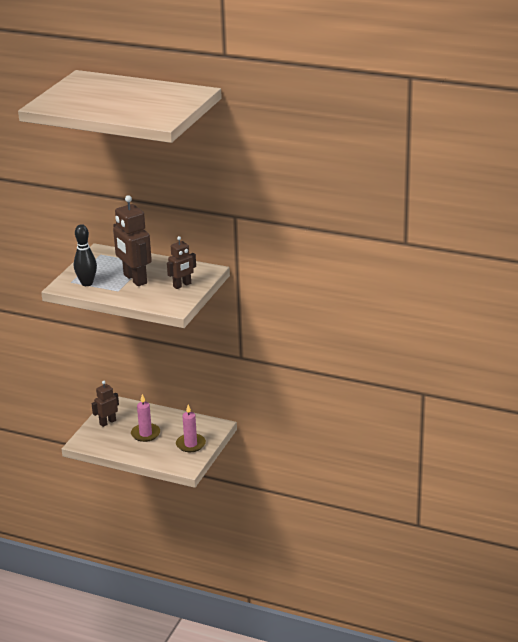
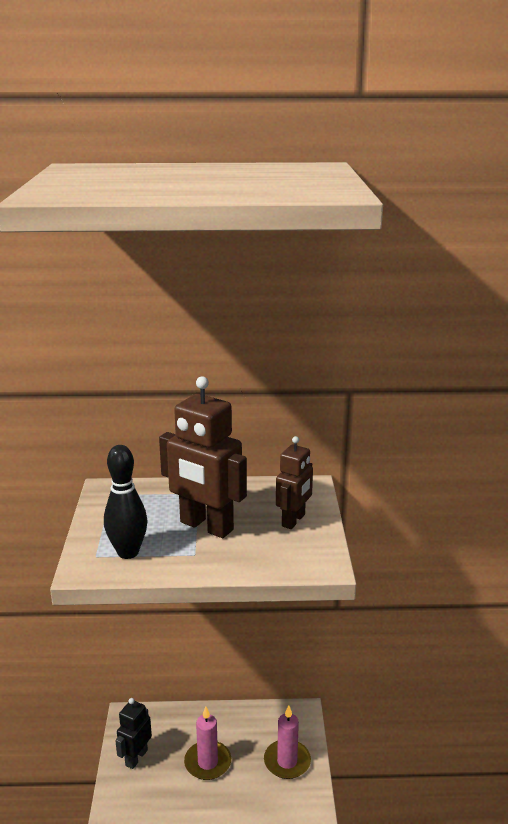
camera: 25 degrees left, 5 degrees down
(107, 422) = (136, 757): brown robot -> black robot

